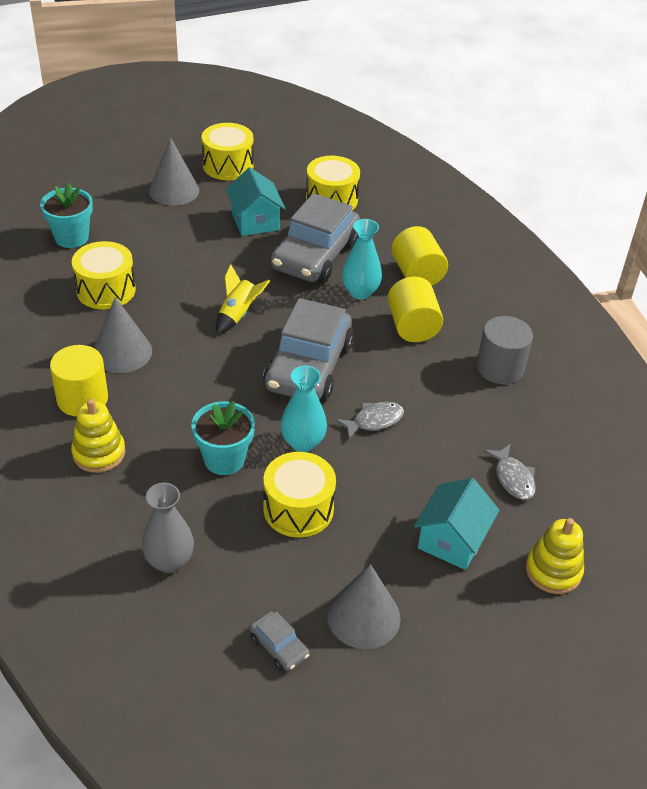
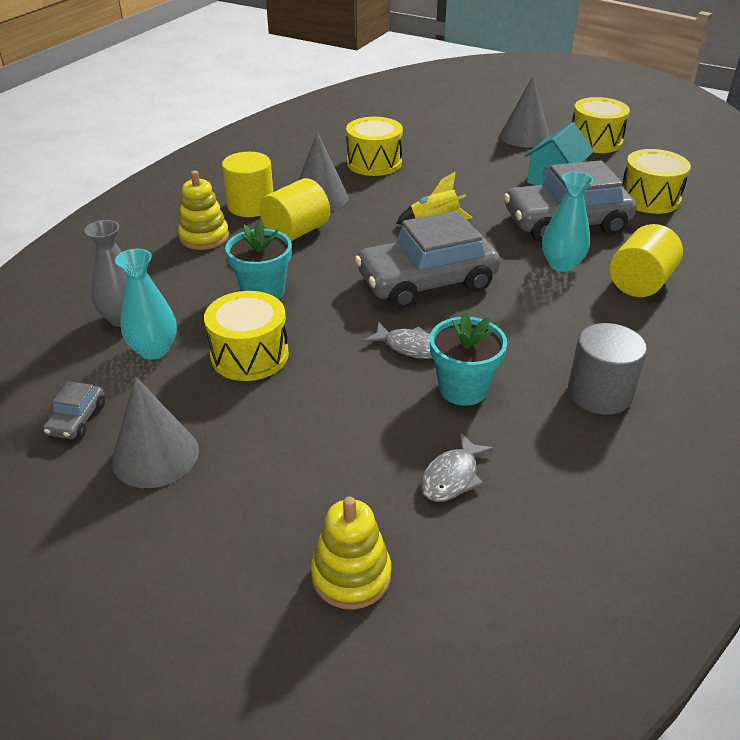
camera: 55 degrees right, 5 degrees down
(71, 237) = (406, 128): turquoise flower pot -> turquoise flower pot (463, 389)
(303, 442) = (331, 321): turquoise vase -> turquoise vase (154, 350)
(412, 326) = (566, 312): yellow cylinder -> yellow cylinder (296, 232)
(452, 540) = (313, 471): turquoise house -> none

